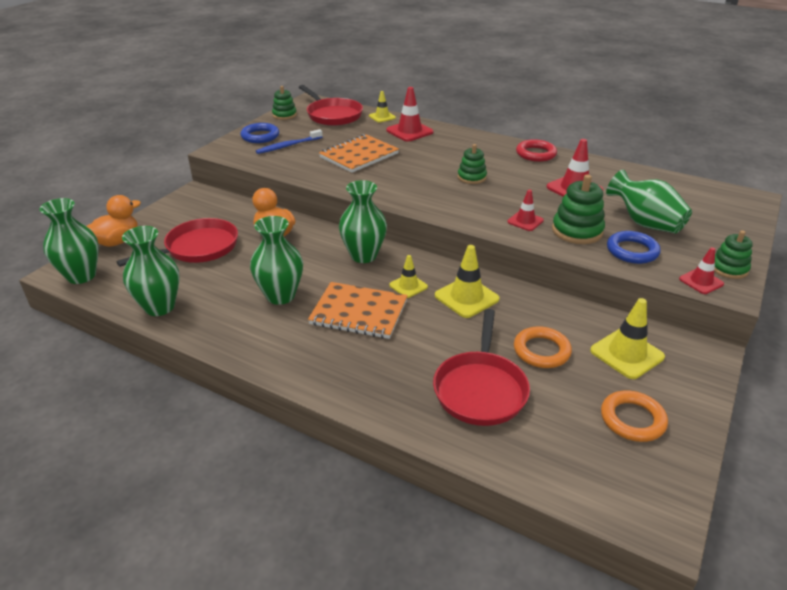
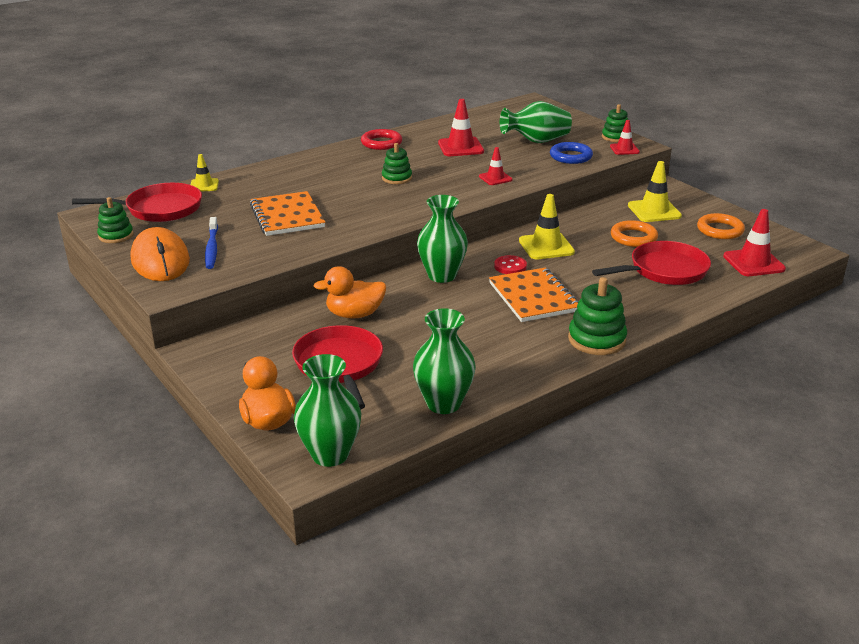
camera: 65 degrees left, 5 degrees down
(260, 136) = (160, 260): blue ring -> orange mouse
(280, 296) = (477, 330): green vase -> none
(359, 312) = (534, 297): orange notebook -> orange notebook turned 60 degrees counterclockwise
(408, 286) = (510, 266): yellow traffic cone -> red button
(409, 131) = (261, 181): red traffic cone -> red traffic cone (753, 263)
(480, 389) = (664, 271): red pan -> red pan turned 60 degrees counterclockwise
(577, 231) = (527, 165): green stacking toy -> green stacking toy (596, 339)

